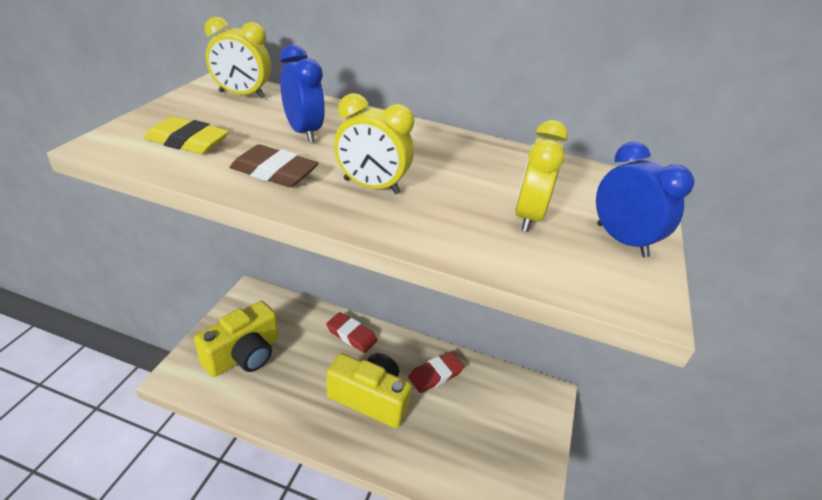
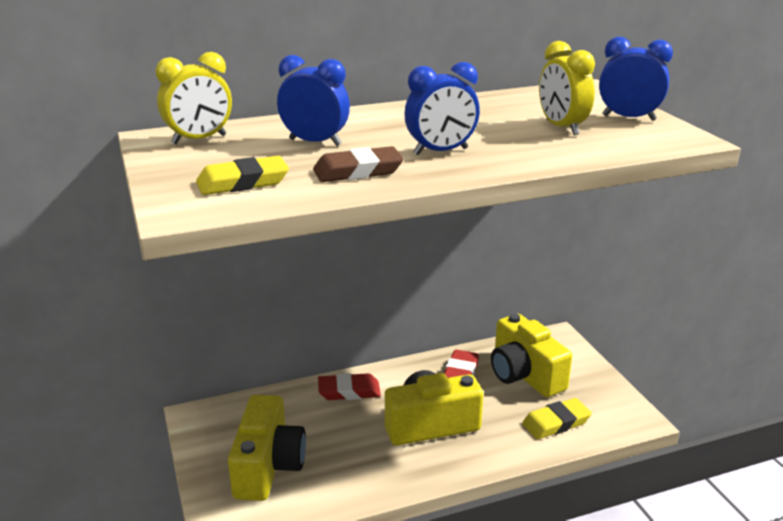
camera: 35 degrees left, 10 degrees down
(371, 186) = (441, 151): yellow clock -> blue clock
(459, 467) = (556, 423): none -> yellow eraser
(485, 408) = (524, 375): none -> yellow camera

